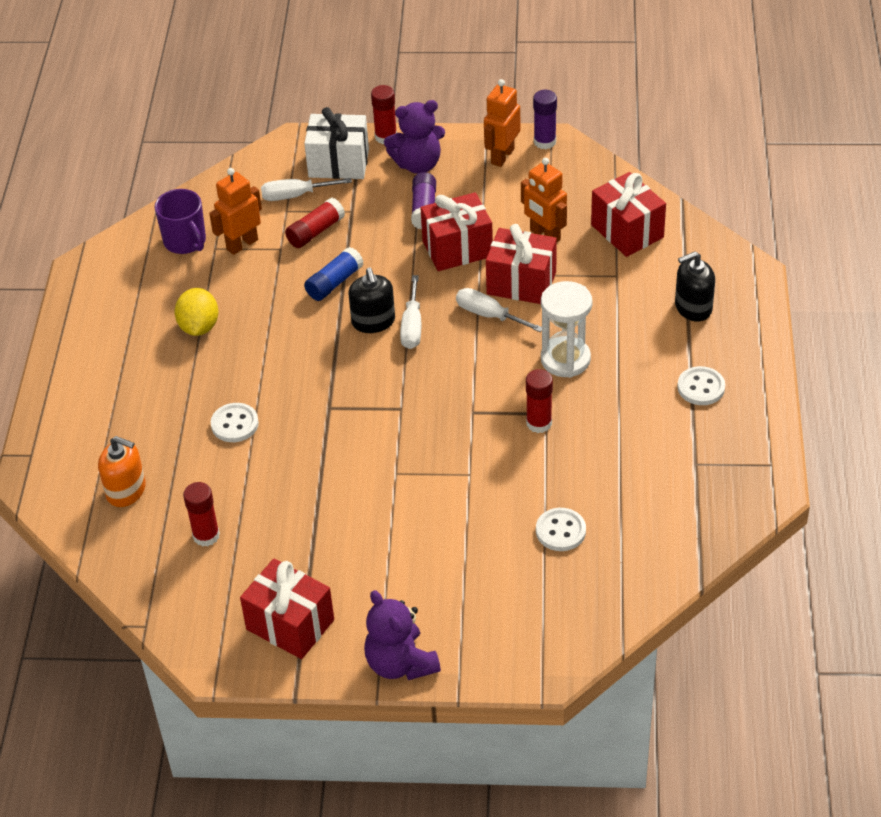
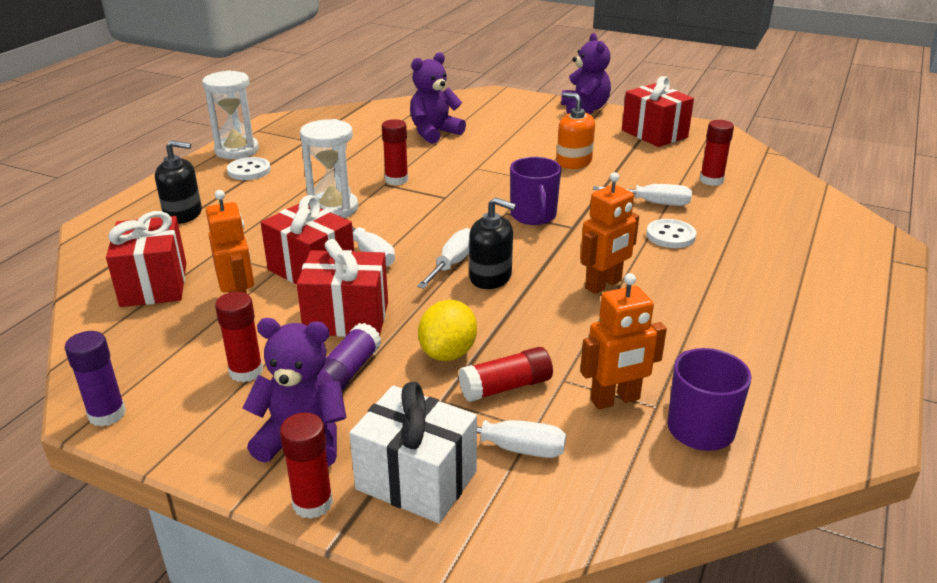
camera: 160 degrees left, 15 degrees down
(126, 490) = (785, 217): orange soap dispenser -> orange soap dispenser (574, 162)
(199, 327) = (694, 321): yellow lemon -> yellow lemon (448, 353)
(261, 471) = (653, 203): none -> white screwdriver
(334, 282) = (512, 323): blue glue stick -> none
(372, 411) = (533, 216): none -> purple mug
(373, 321) = (490, 277): black soap dispenser -> black soap dispenser turned 105 degrees clockwise
(489, 190) = (246, 371): none -> red glue stick
(502, 156) = (183, 412): orange robot -> orange robot (603, 285)
(560, 531) = (434, 133): white button -> purple teddy bear
(750, 416) = (237, 150): none -> white hourglass

